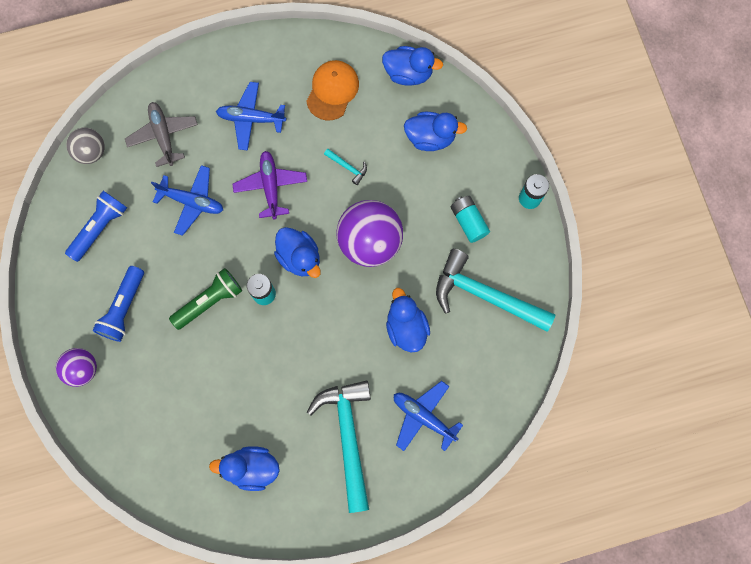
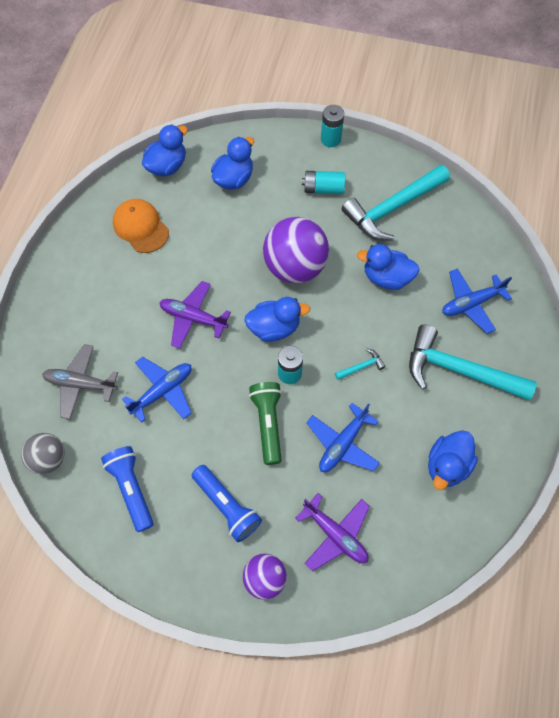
camera: 60 degrees left, 10 degrees down
(145, 405) = (335, 534): none -> purple plane
(251, 119) = (119, 302): blue plane -> blue plane (343, 443)
(347, 167) = (217, 250): turquoise hammer -> turquoise hammer (361, 366)

